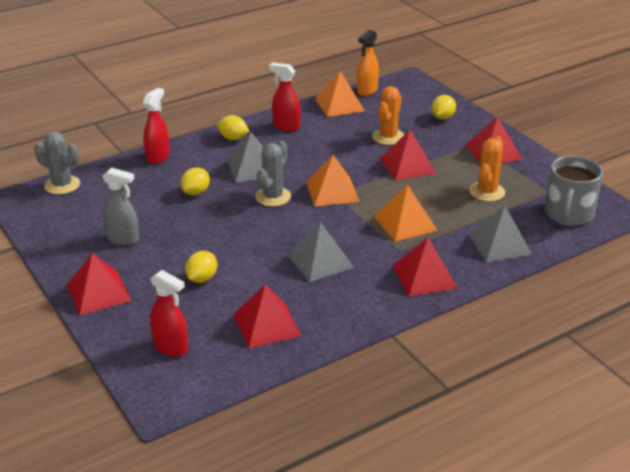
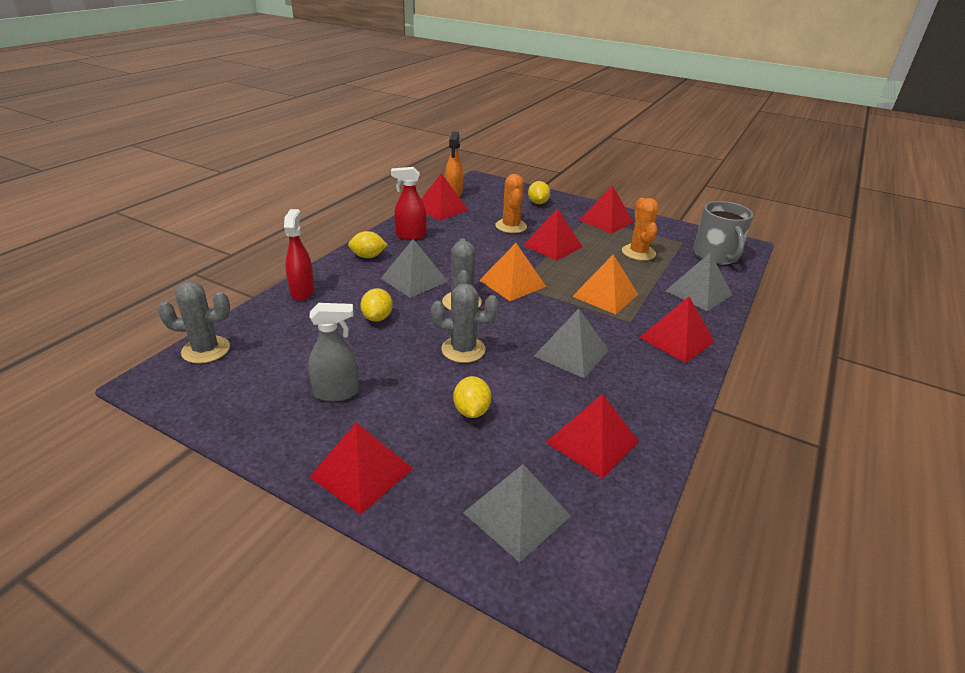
camera: 30 degrees left, 0 degrees up
(171, 347) = (517, 514): red spray bottle -> grey pyramid
(237, 234) = (463, 349): none -> grey cactus
(339, 104) = (441, 208): orange pyramid -> red pyramid

